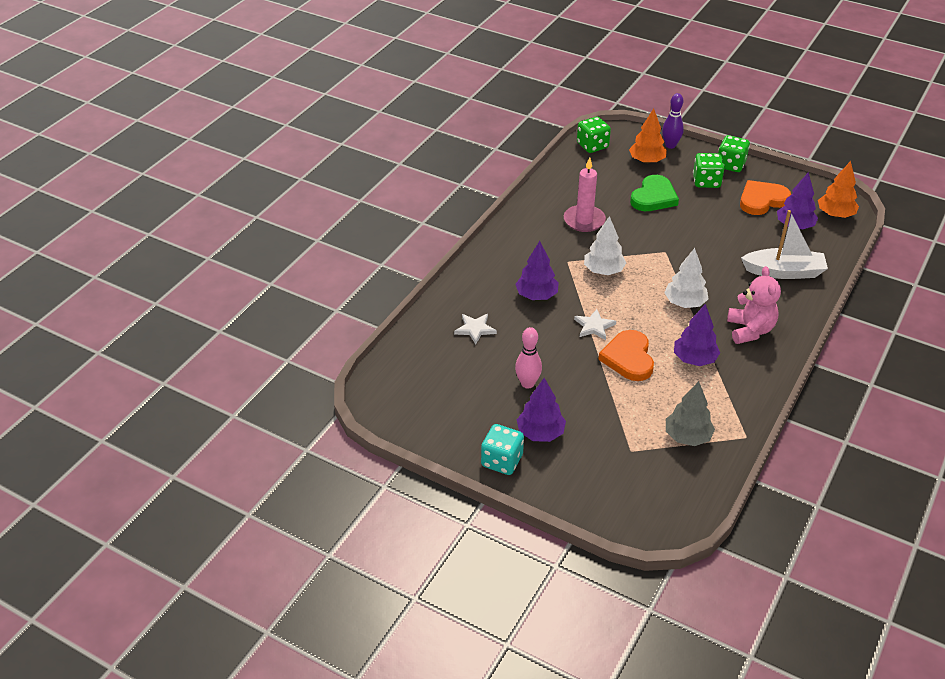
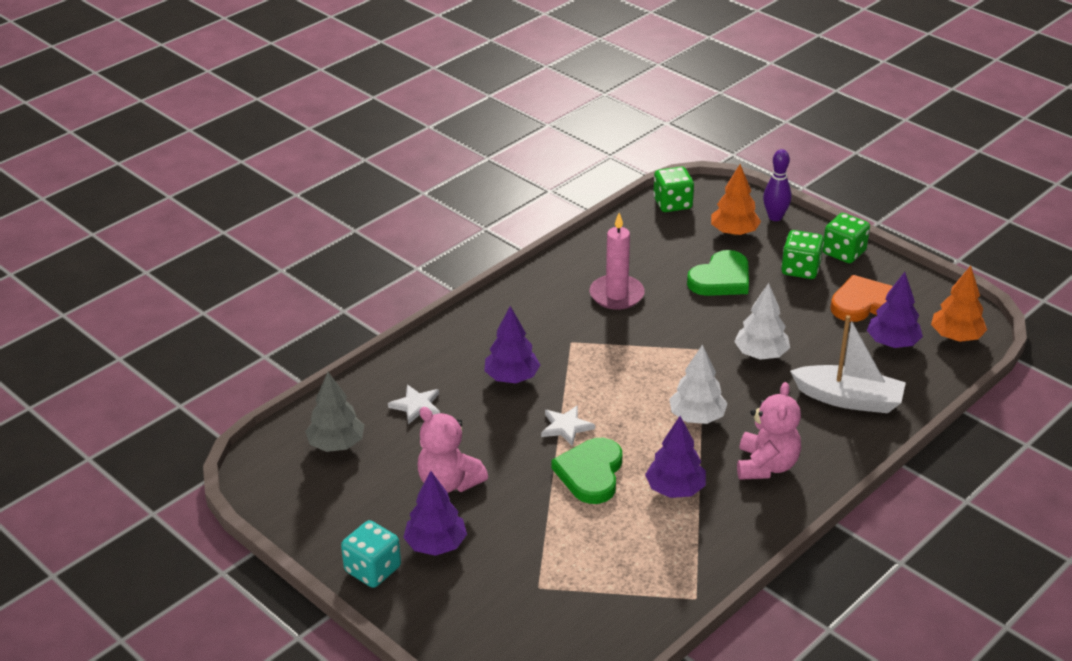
camera: 15 degrees right, 5 degrees down
(527, 383) = (449, 482): pink bowling pin -> pink teddy bear
(603, 271) = (611, 360): white tree -> white tree (761, 354)
(628, 358) = (590, 473): orange heart -> green heart
(687, 437) = (619, 583): grey tree -> grey tree (336, 444)

